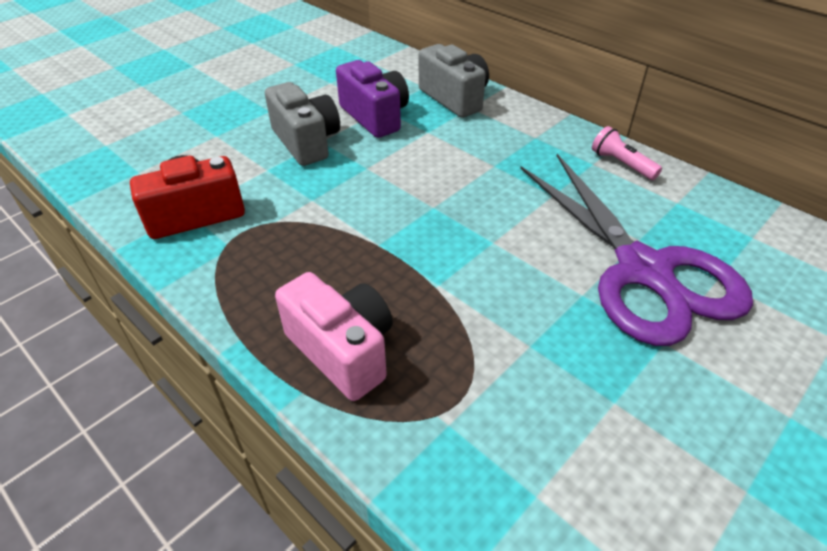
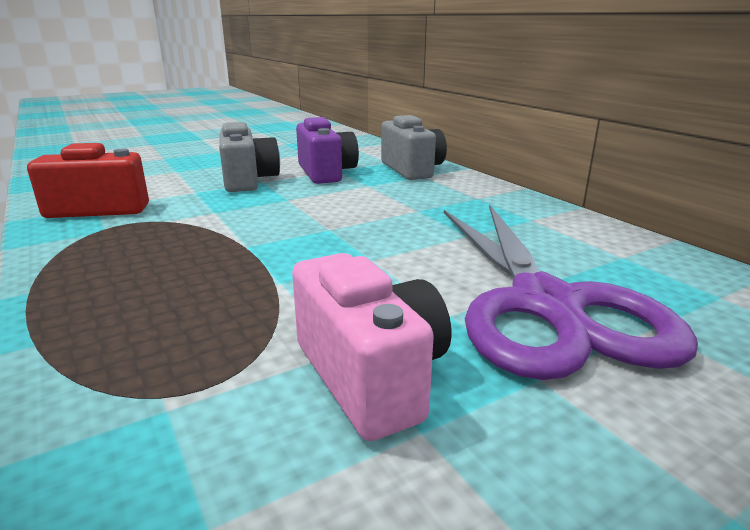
camera: 15 degrees right, 20 degrees down
(343, 350) = (118, 317): pink camera -> pink camera (371, 375)
(621, 164) = (565, 223): pink flashlight -> none

